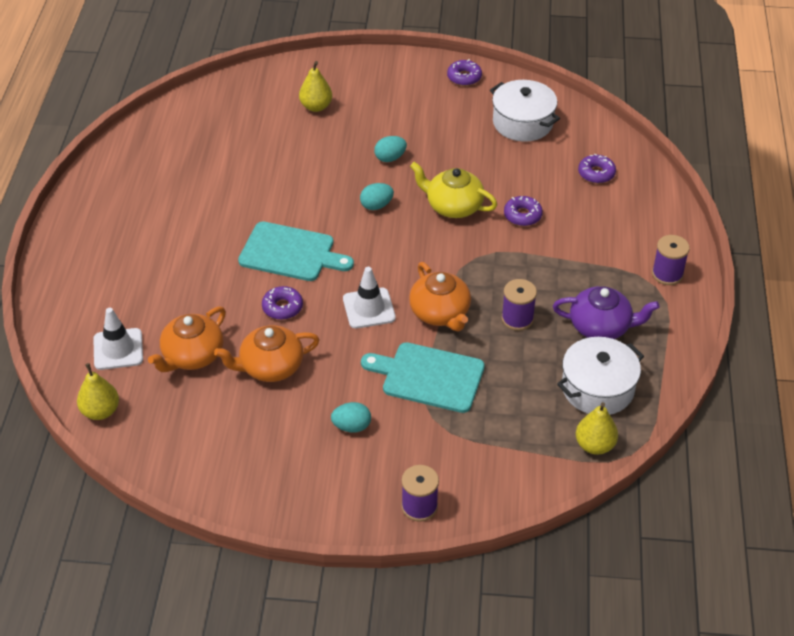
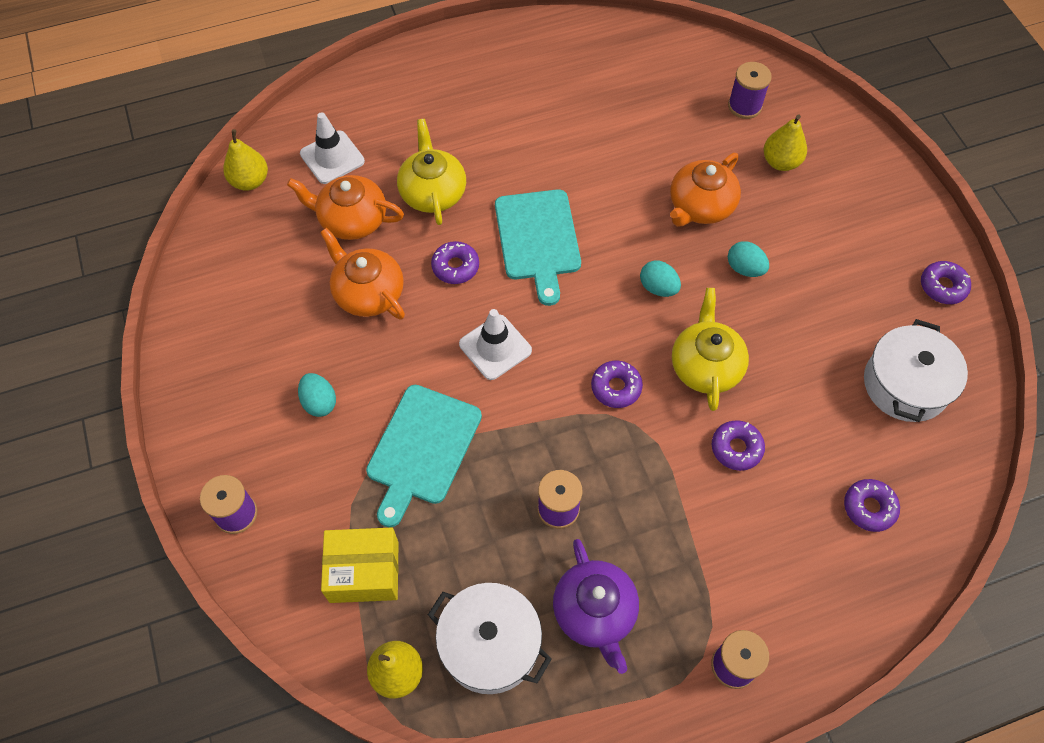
camera: 65 degrees right, 15 degrees up
(202, 298) = (433, 192): none -> yellow teapot
(254, 104) = (744, 106): none -> purple spool
(428, 377) = (422, 449): turquoise cutting board -> turquoise cutting board turned 150 degrees counterclockwise
(440, 313) = (525, 422): orange teapot -> orange teapot (700, 206)
(442, 256) = (616, 387): none -> purple donut
(509, 441) = (364, 572): none -> yellow box

